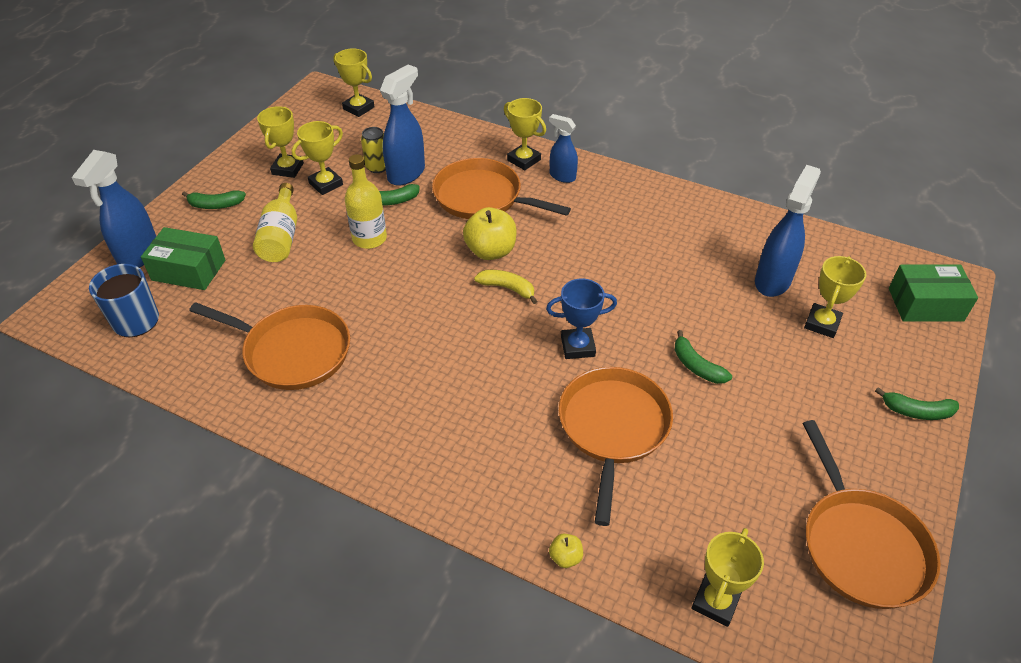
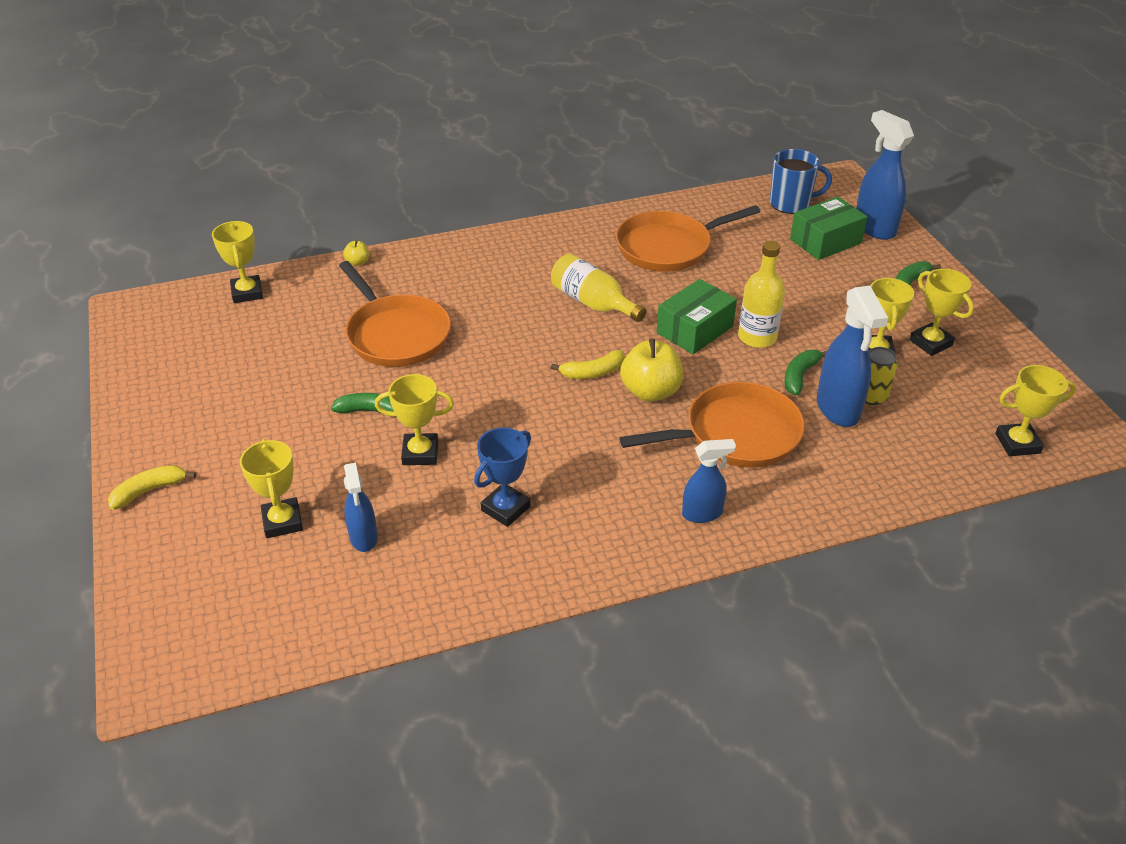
camera: 135 degrees right, 5 degrees down
(281, 236) = (818, 296): yellow bottle -> yellow bottle (593, 303)
(524, 160) = (767, 505): yellow trophy -> yellow trophy (420, 453)
(577, 346) = (482, 367): blue trophy -> blue trophy (505, 508)
(773, 280) = (363, 538): blue spray bottle -> blue spray bottle, size x0.61
(861, 545) = (162, 369): orange pan -> none
(916, 411) = (149, 490): green banana -> yellow banana
(925, 304) = (177, 619): green box -> green box (695, 330)

